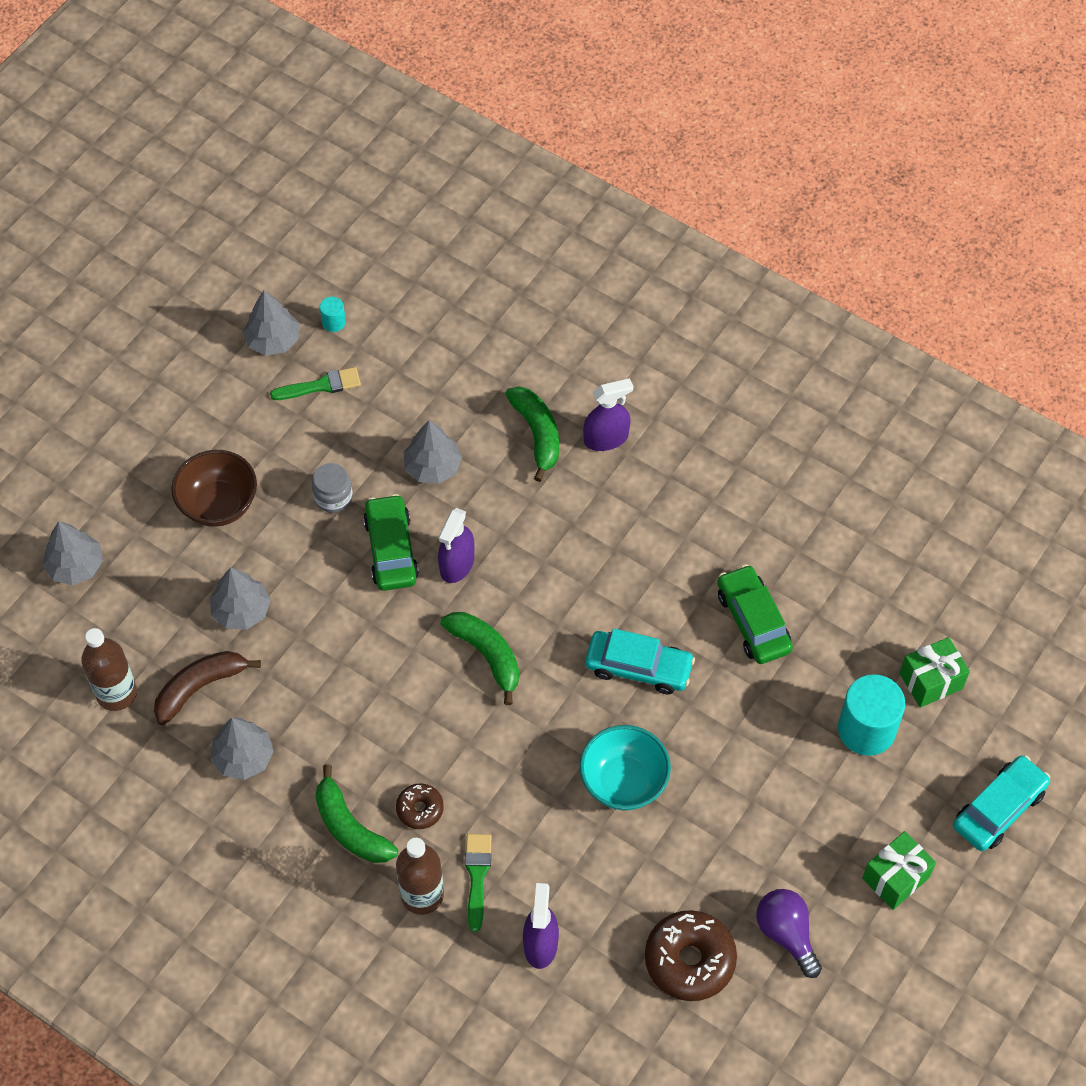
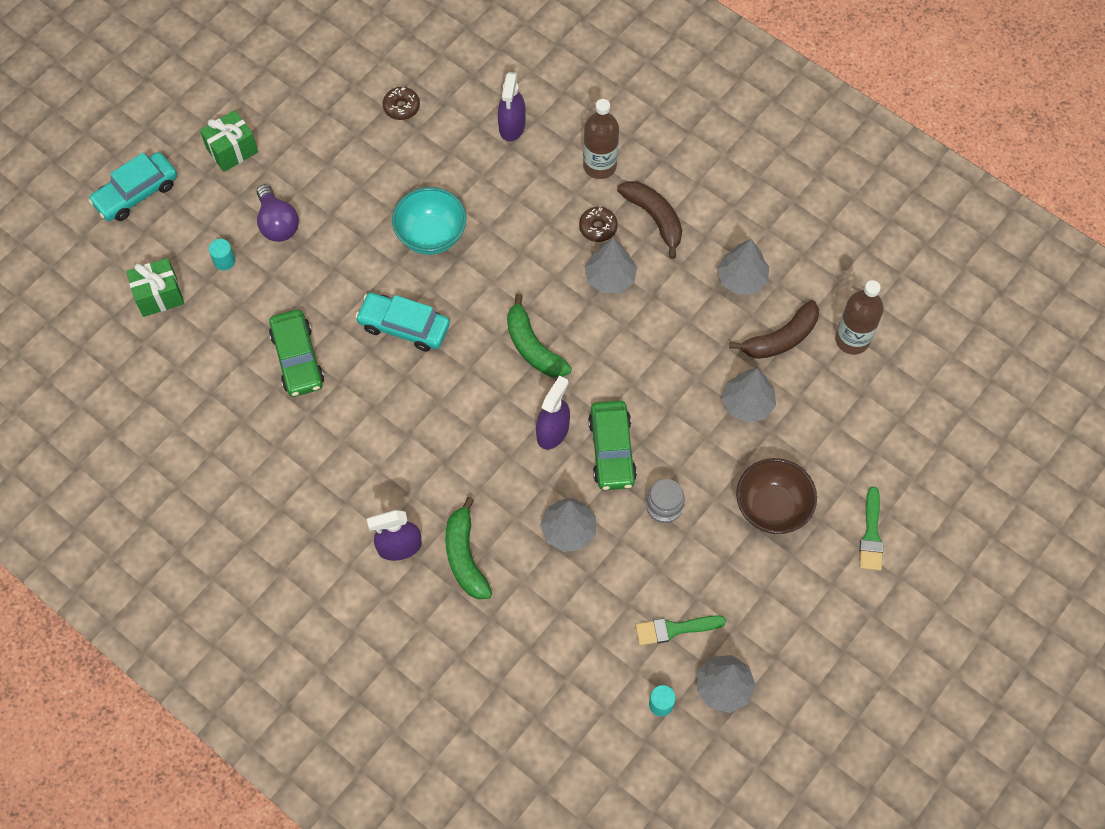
camera: 175 degrees left, 5 degrees up
(75, 566) = (900, 457): grey tree -> grey tree (610, 278)
(350, 827) = (654, 218): green banana -> brown banana
(477, 876) = (556, 176): green brush -> green brush (871, 534)
(689, 960) = (401, 107): brown donut -> brown donut, size x0.54
(786, 934) = (325, 119): purple light bulb -> purple light bulb (277, 223)
(866, 729) = (224, 261): turquoise cylinder -> turquoise cylinder, size x0.45

